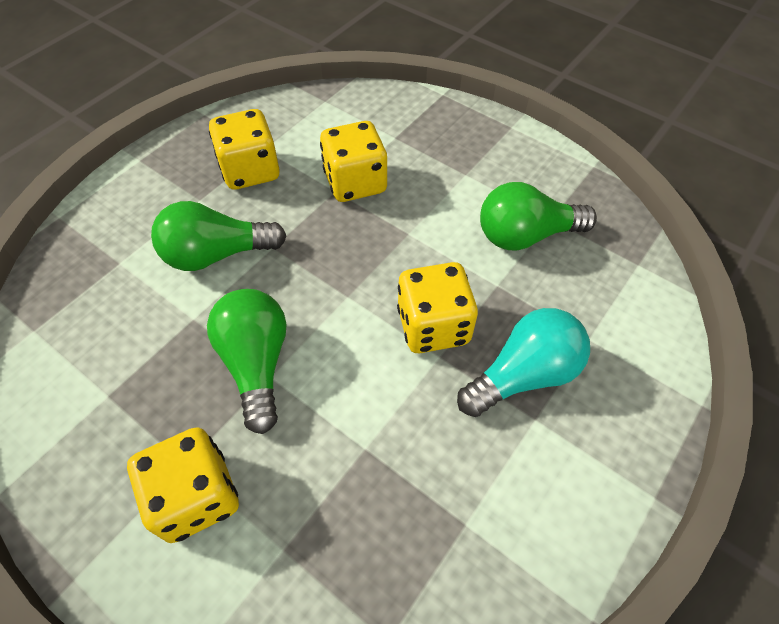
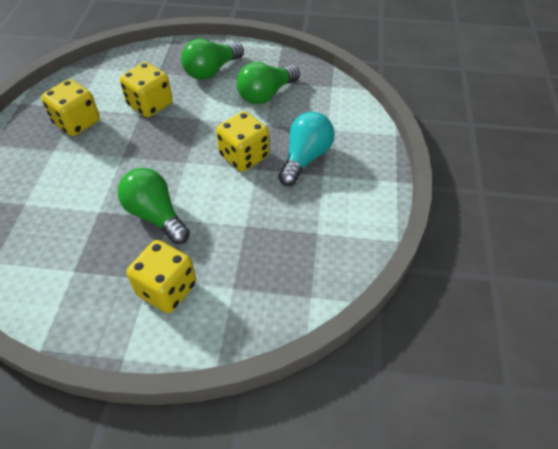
camera: 30 degrees left, 5 degrees down
(216, 254) = (89, 173): green light bulb -> green light bulb (211, 71)

